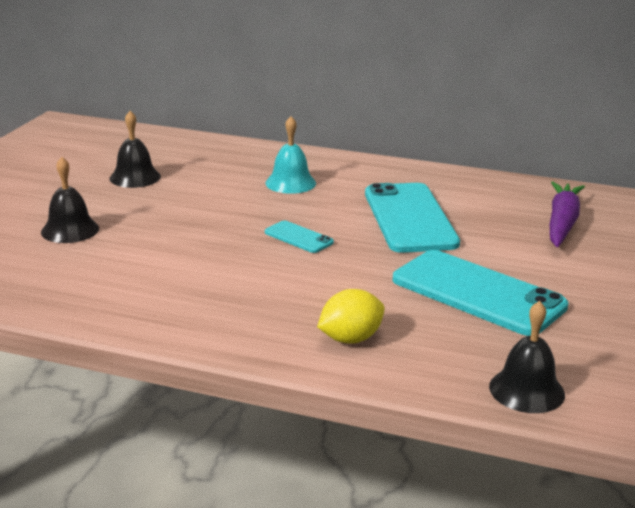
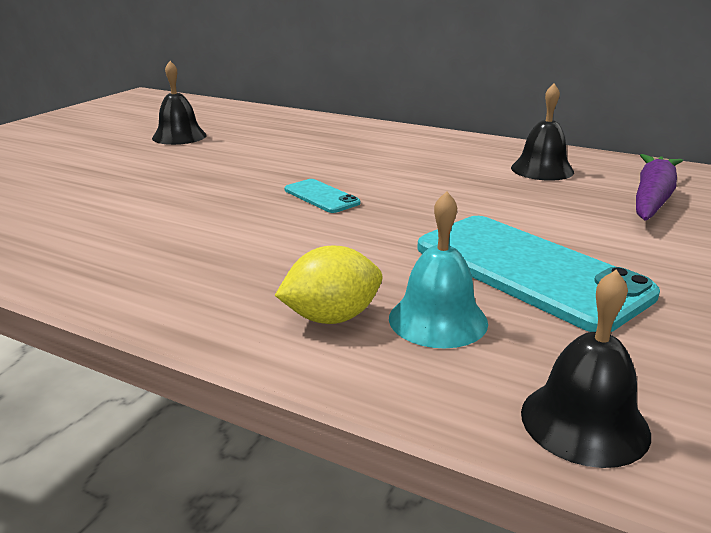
camera: 10 degrees right, 0 degrees up
(70, 230) = (74, 177): black bell -> black bell (542, 169)
(290, 183) = (338, 147): turquoise bell -> turquoise bell (438, 320)
(409, 218) = (461, 184): turquoise phone -> none

